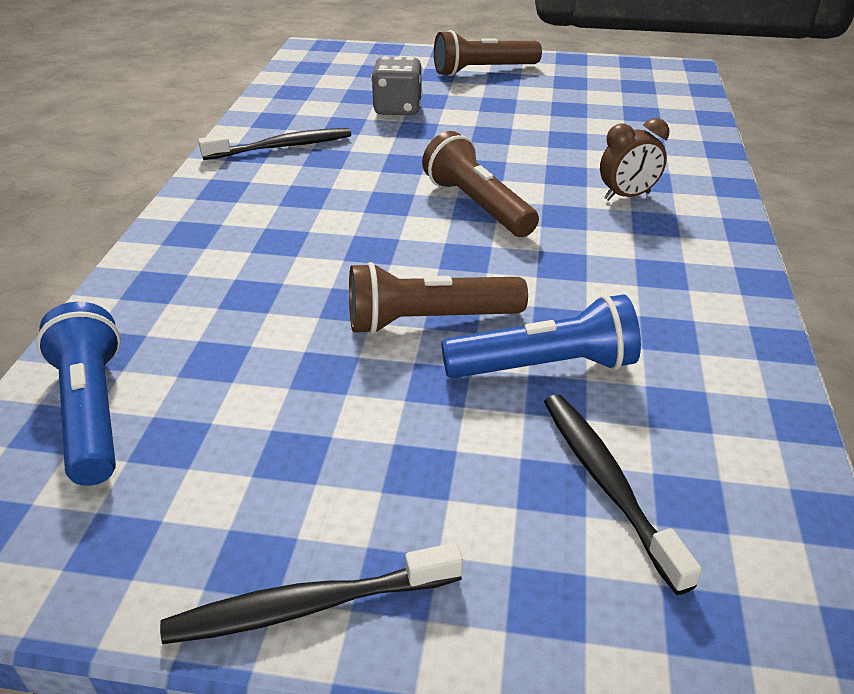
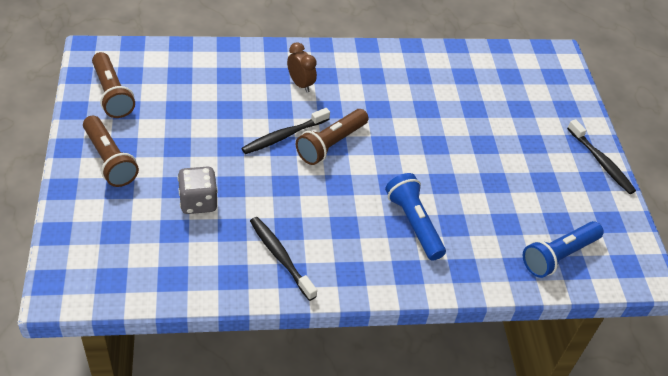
camera: 110 degrees left, 10 degrees up
(429, 321) = (444, 151): brown flashlight -> brown flashlight (112, 94)
(544, 366) = (459, 112): blue flashlight -> blue flashlight (414, 223)
(607, 484) = (513, 94): black toothbrush -> black toothbrush (284, 136)

